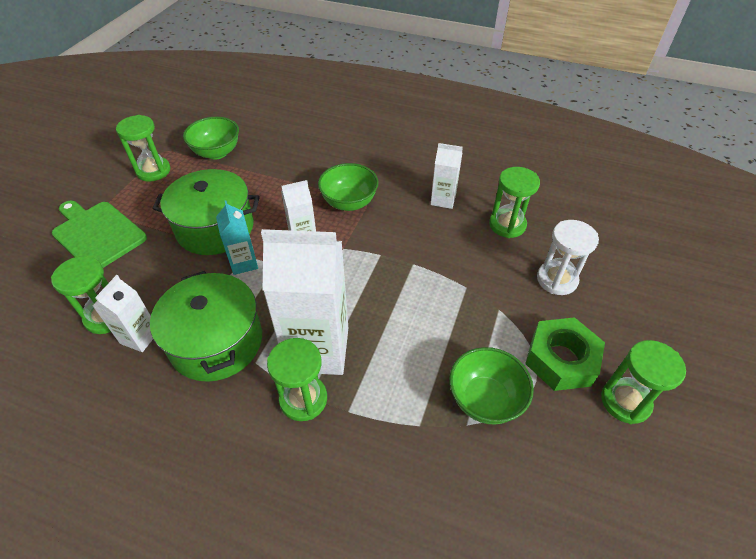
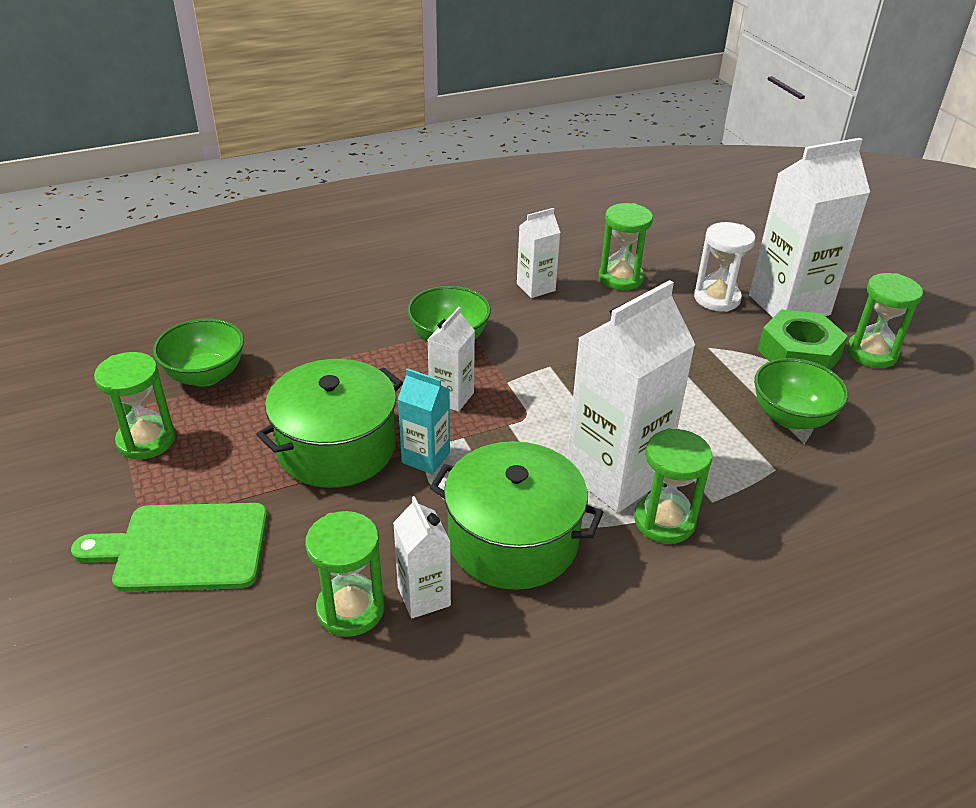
camera: 45 degrees left, 10 degrees down
(608, 319) = (789, 305): none -> white carton

